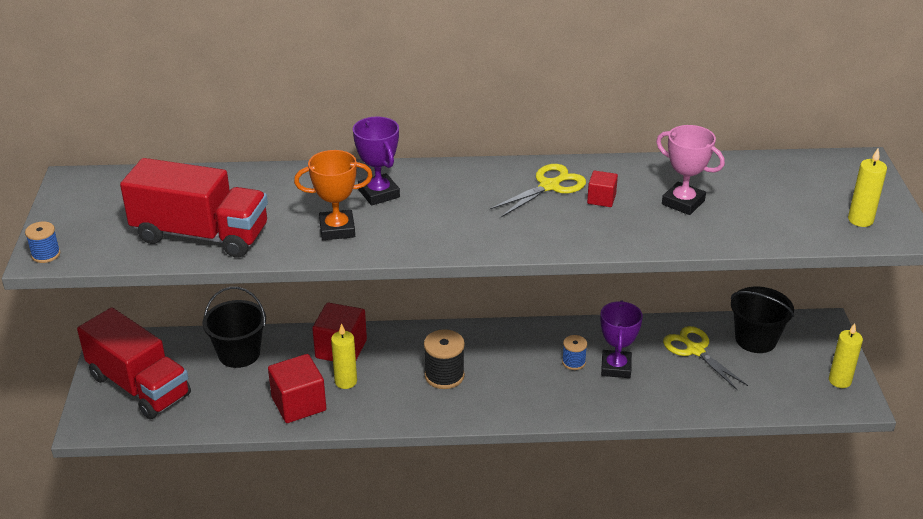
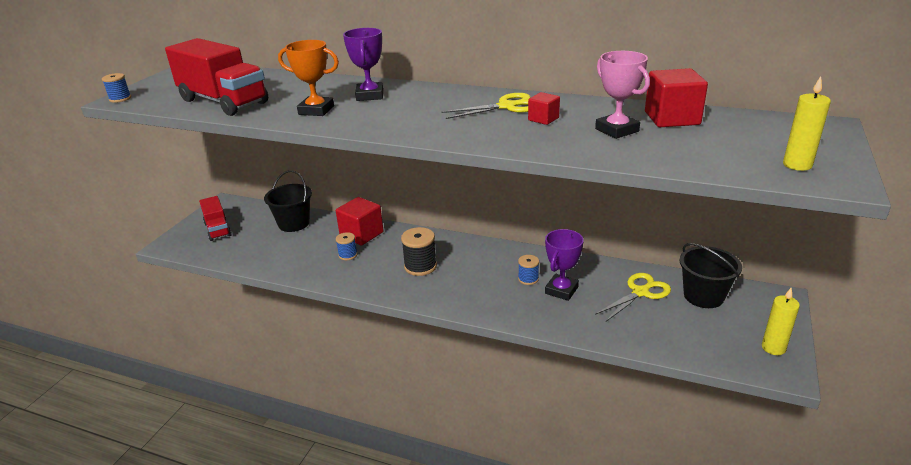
camera: 25 degrees right, 5 degrees down
(139, 386) = (218, 229): red truck -> red truck, size x0.58
(299, 404) = (305, 262): red cube -> red cube (672, 118)
(346, 381) = (348, 255): yellow candle -> blue spool
(695, 350) = (640, 292): yellow scissors -> yellow scissors turned 60 degrees clockwise

